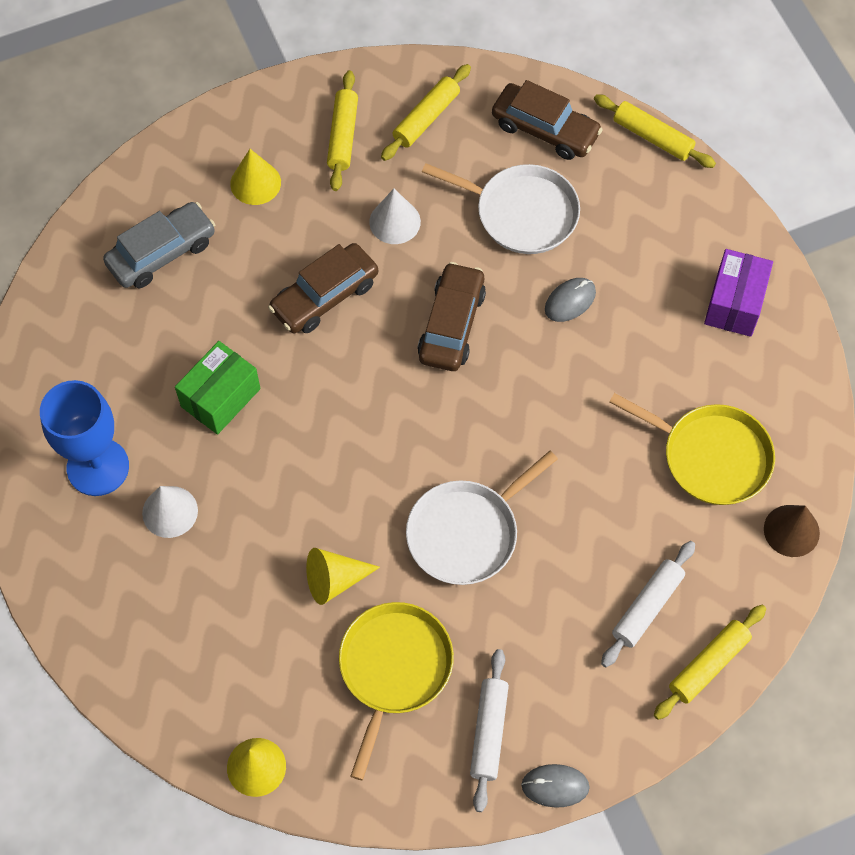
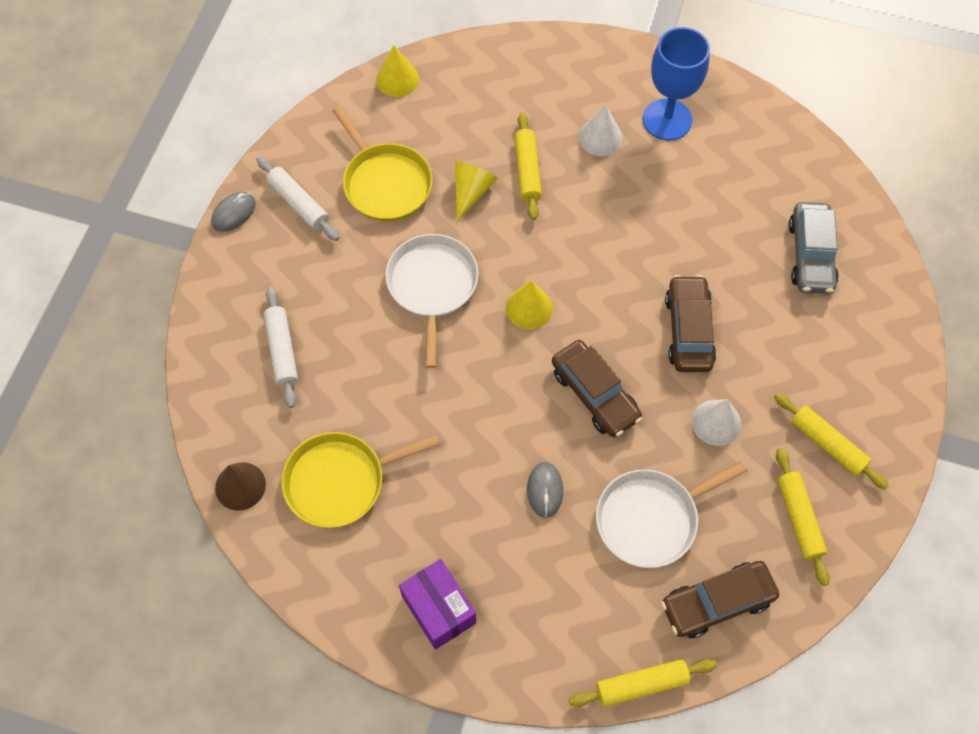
camera: 130 degrees right, 0 degrees up
(221, 398) = (659, 215): green box -> none
(255, 183) = (828, 354): yellow cone -> yellow cone (529, 308)
(708, 665) = (212, 354): yellow rolling pin -> yellow rolling pin (527, 171)

